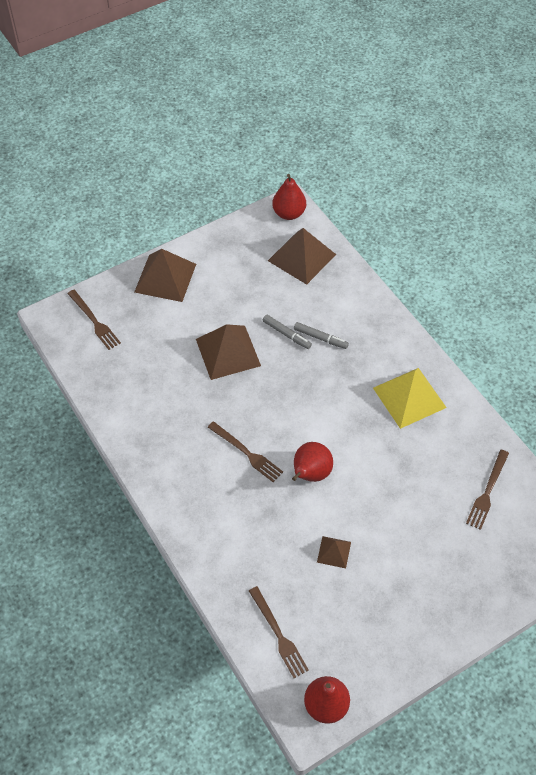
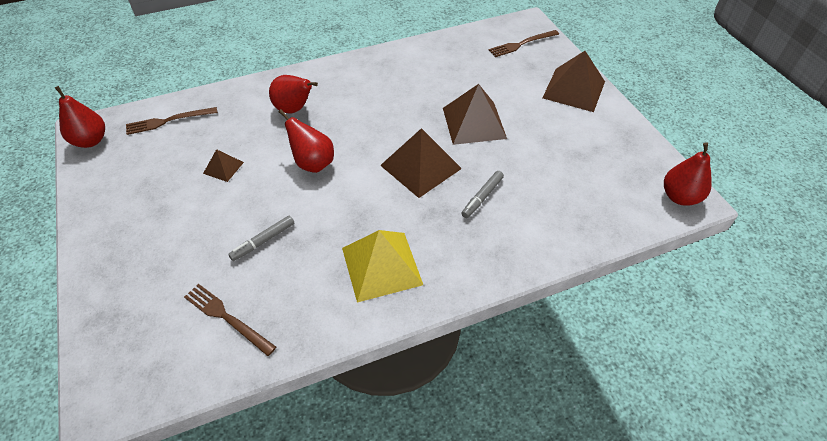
camera: 100 degrees right, 5 degrees down
(236, 512) = (294, 109): none -> red pear
(246, 453) = (353, 122): brown fork -> none
(286, 334) = (491, 169): grey marker -> grey marker (263, 241)
(302, 257) = (606, 199): brown pyramid -> brown pyramid (420, 167)

